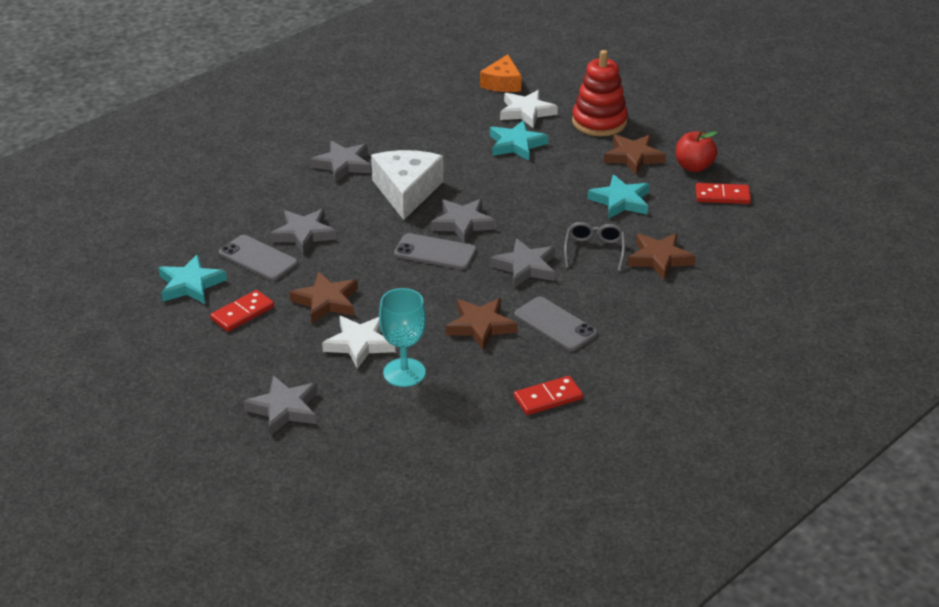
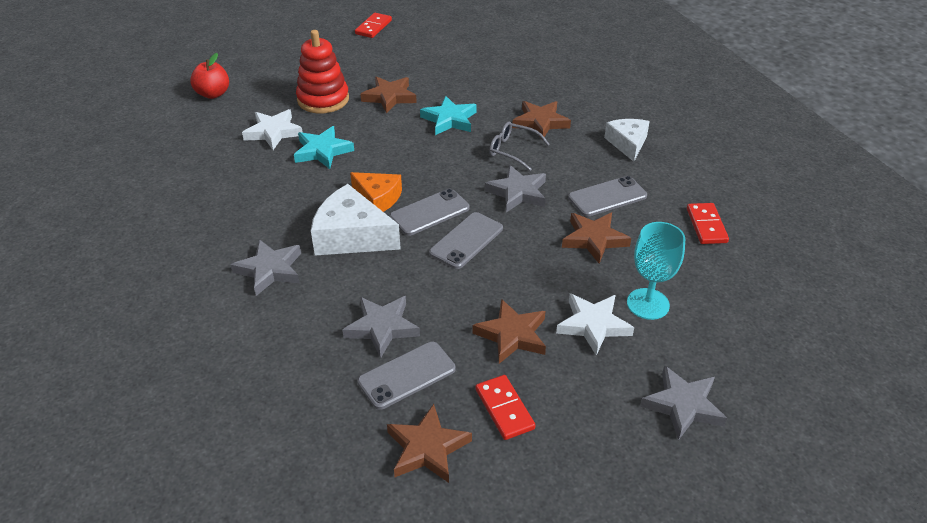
camera: 70 degrees left, 5 degrees up
(190, 284) = (427, 448): turquoise star -> brown star
(463, 223) = (429, 212): grey star -> grey phone
(502, 83) = (211, 133): orange cheese -> orange cheese (378, 198)
(663, 324) = (627, 143): none -> white cheese
(694, 167) = (424, 74): red apple -> red apple (213, 94)
(722, 196) = (472, 73): red domino -> red domino (373, 27)

